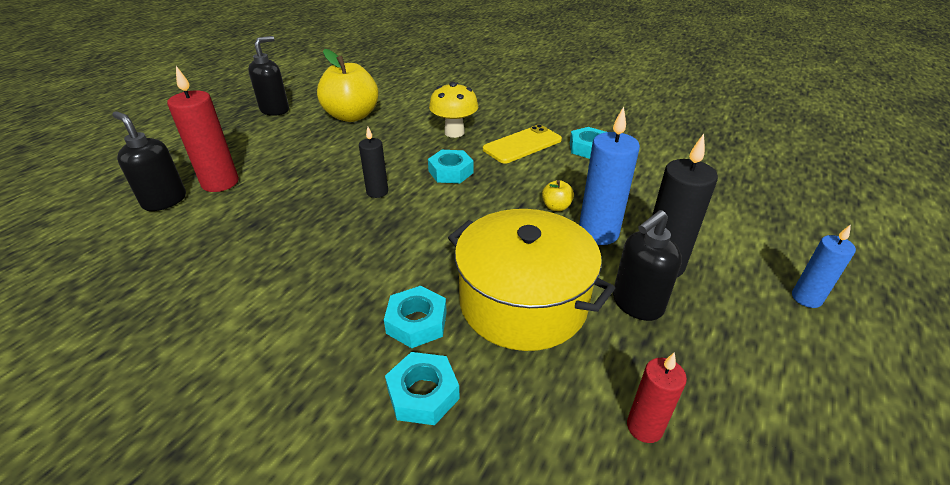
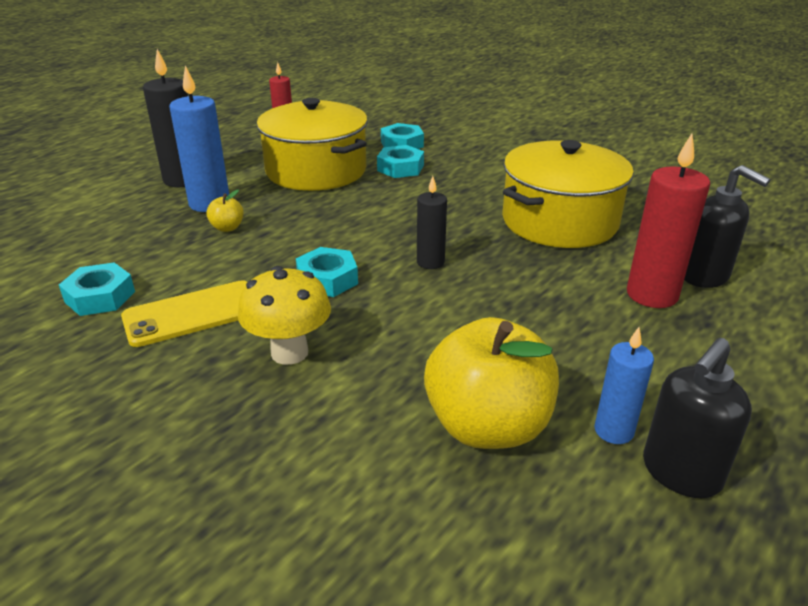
camera: 170 degrees left, 5 degrees down
(249, 247) = (559, 221): none -> yellow pot
(636, 304) = (232, 163): black soap dispenser -> none
(806, 298) = (105, 157): blue candle -> blue candle (613, 431)

